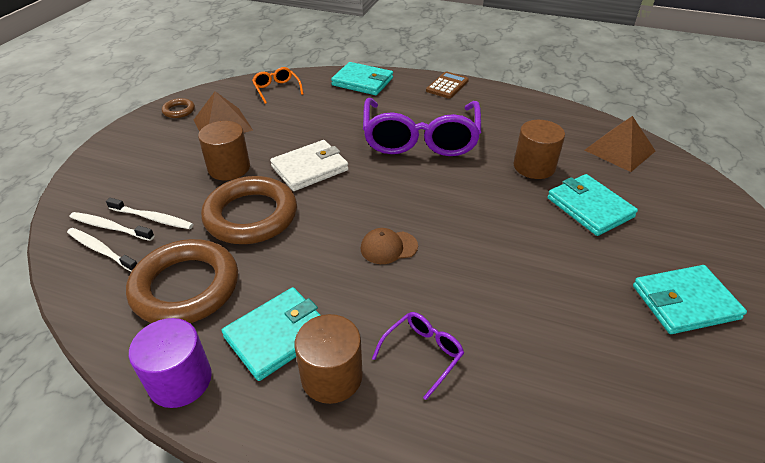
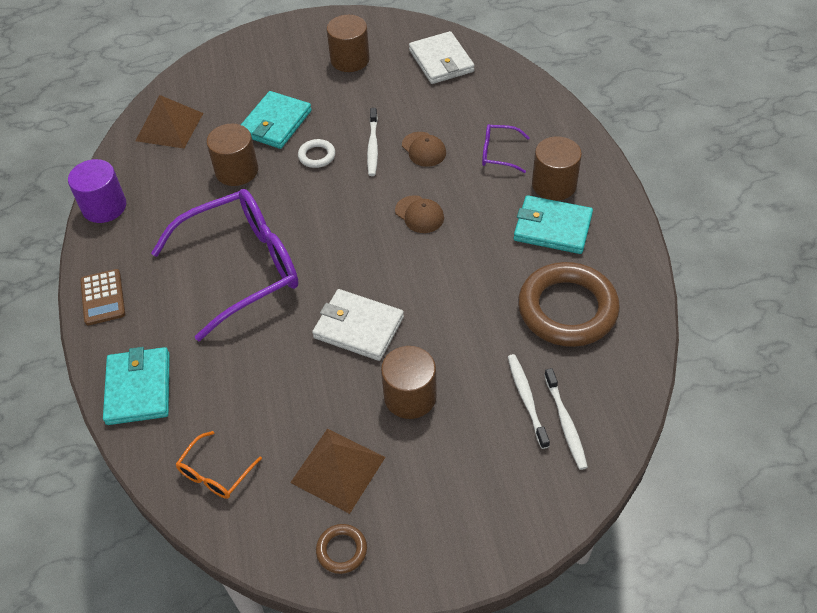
camera: 120 degrees left, 10 degrees up
(101, 250) = (592, 403): white toothbrush -> white toothbrush (373, 147)
(180, 380) = (629, 253): purple cylinder -> purple cylinder (104, 207)
(251, 216) = (460, 326): brown ring -> none
(447, 86) = (103, 297): brown calculator -> brown calculator turned 105 degrees counterclockwise
(477, 292) = (424, 149): none -> brown cap
(521, 215) = (317, 156): none -> white ring
(646, 394) = (441, 61): none -> white wallet
(684, 302) = (350, 60): turquoise wallet -> brown cylinder

